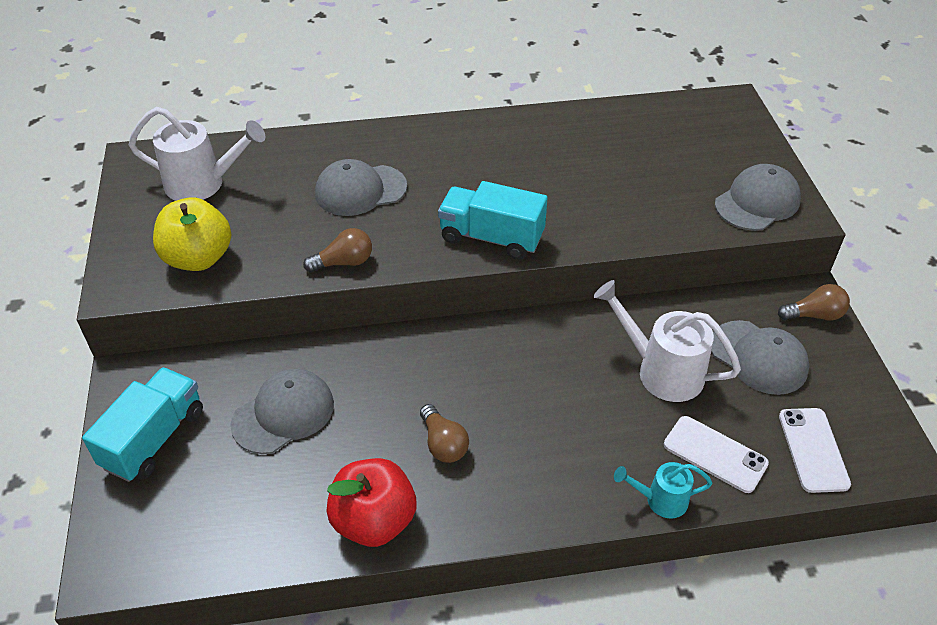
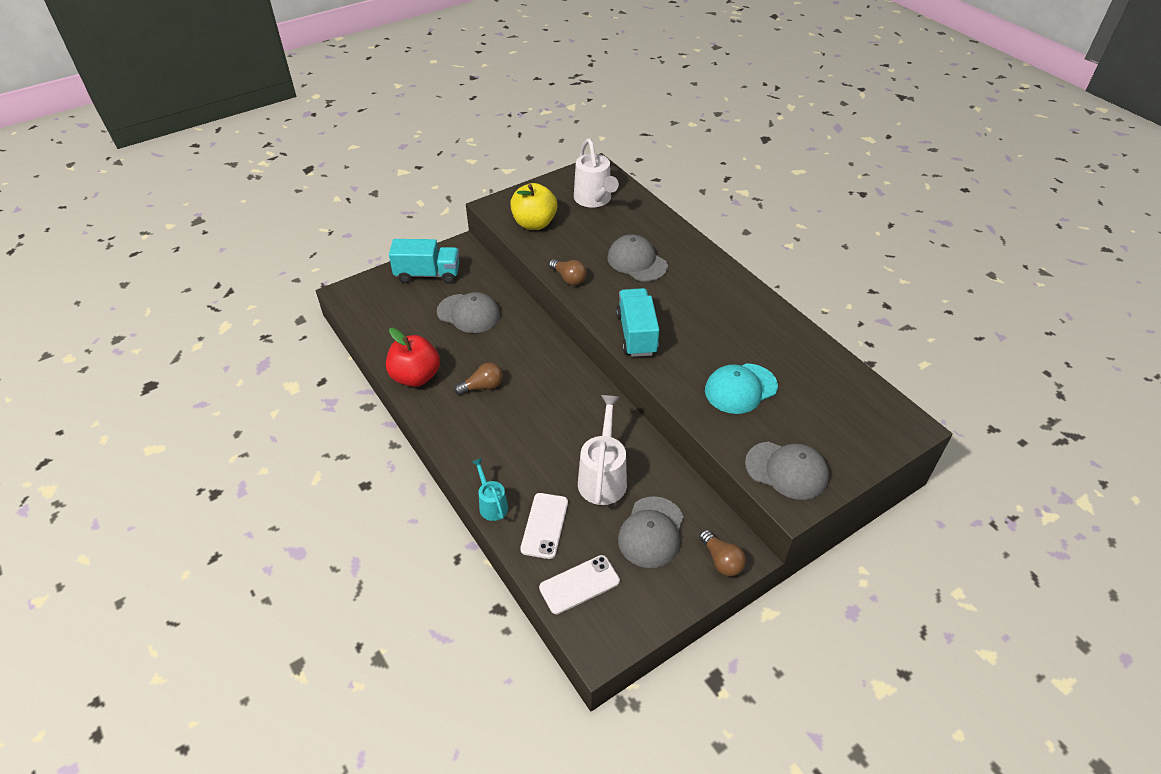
camera: 65 degrees right, 0 degrees up
(443, 444) = (482, 386): brown light bulb -> brown light bulb turned 150 degrees counterclockwise
(627, 189) = (740, 388): none -> turquoise cap

